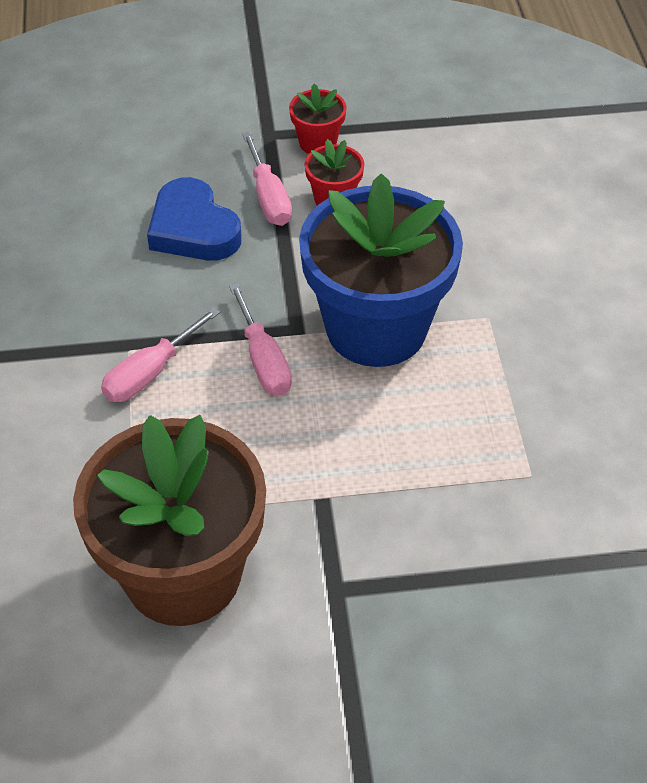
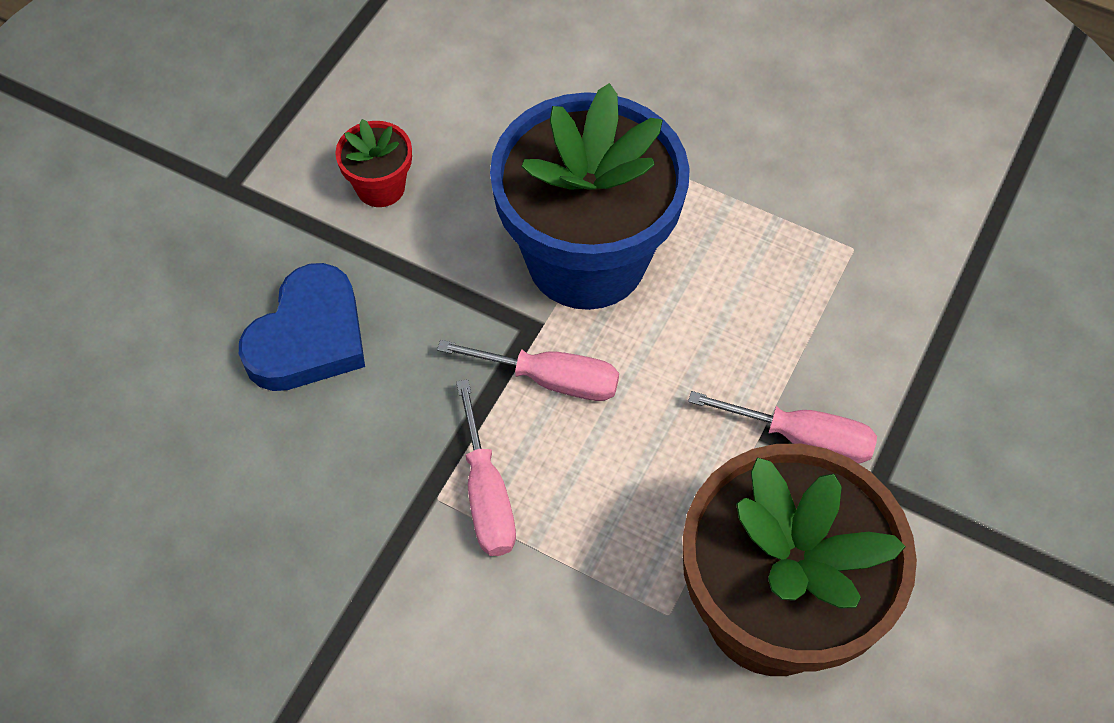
camera: 55 degrees left, 10 degrees up
(193, 229) = (309, 337): blue heart -> blue heart turned 60 degrees counterclockwise
(268, 197) = (325, 242): pink screwdriver -> pink screwdriver (802, 438)
(317, 143) = (284, 151): red flower pot -> none

